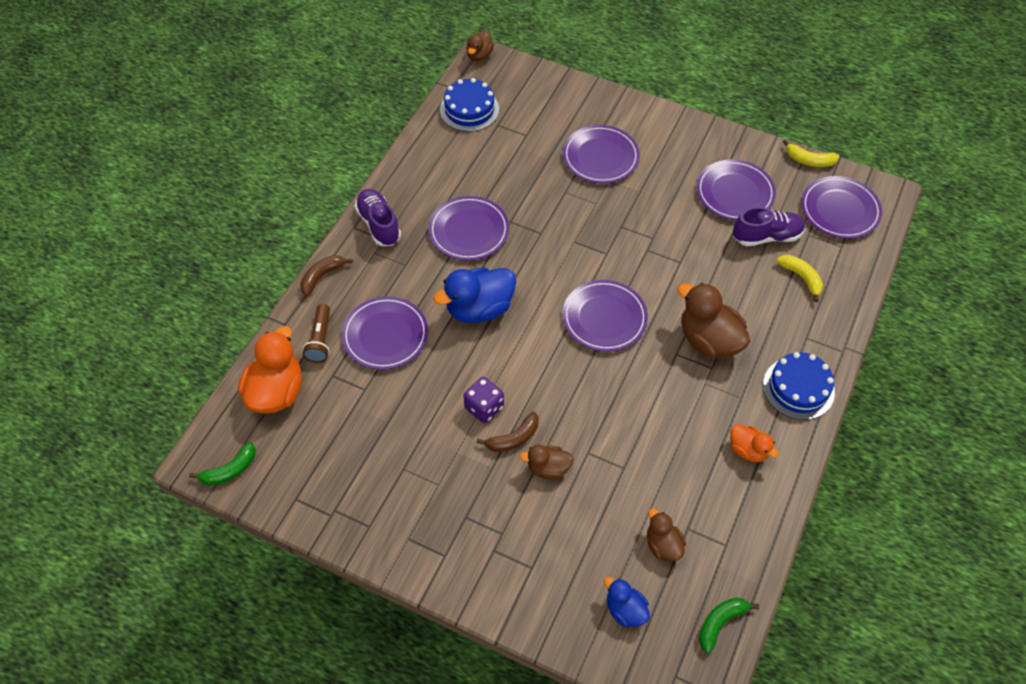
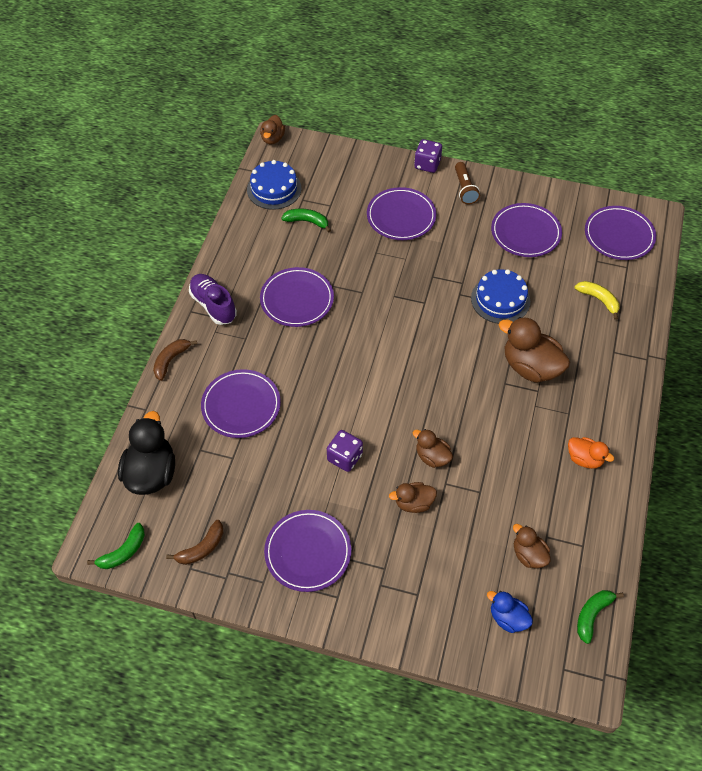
camera: 10 degrees left, 0 degrees up
(276, 392) = (151, 473): orange duck -> black duck
(320, 340) = (182, 419): brown flashlight -> brown flashlight (465, 189)
(479, 309) = (321, 369): blue duck -> none
(497, 149) = (307, 221): none -> green banana
(513, 438) = (377, 481): brown banana -> brown banana (202, 548)
(579, 421) = (432, 457): none -> brown duck
(604, 318) = (435, 360): purple plate -> purple plate (308, 552)
(641, 104) = (427, 164): none -> purple dice
(767, 236) = (561, 267): purple shoe -> none
(798, 388) = (616, 397): blue cake -> blue cake (500, 299)
(809, 160) = (583, 195): yellow banana -> none

